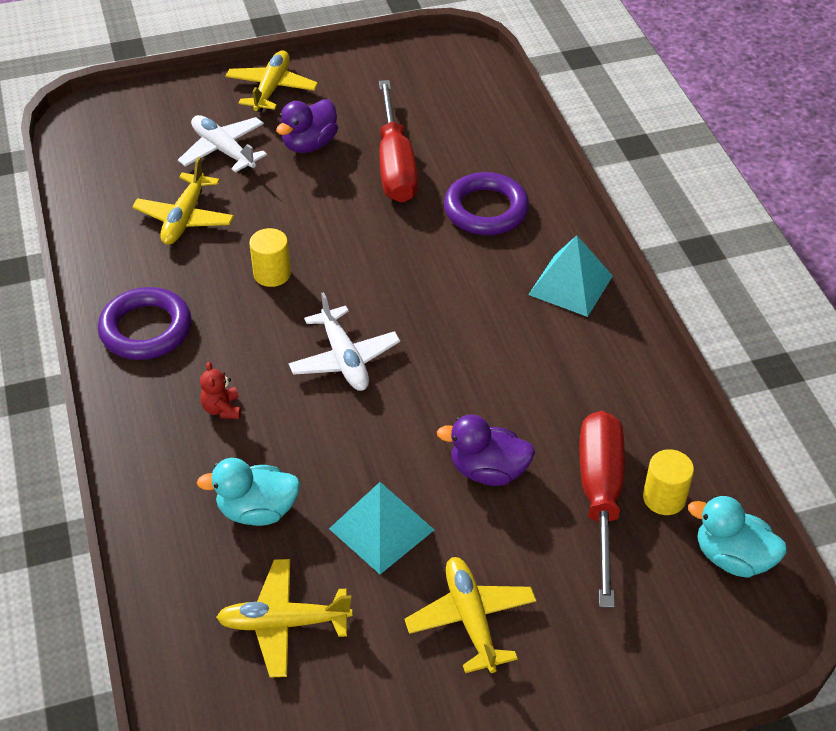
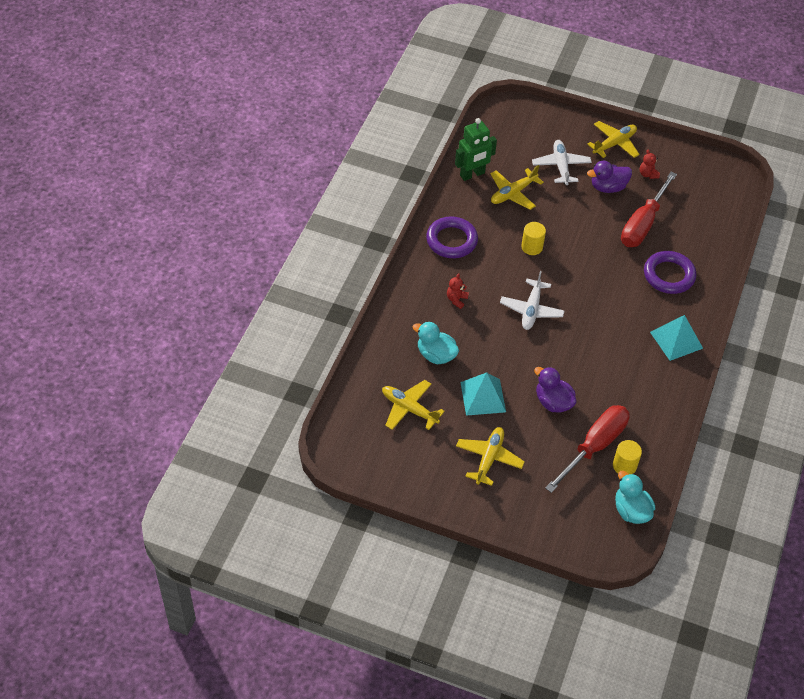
camera: 35 degrees right, 5 degrees up
(104, 224) = (472, 174): none -> green robot
(347, 103) = (647, 174): none -> red teddy bear

